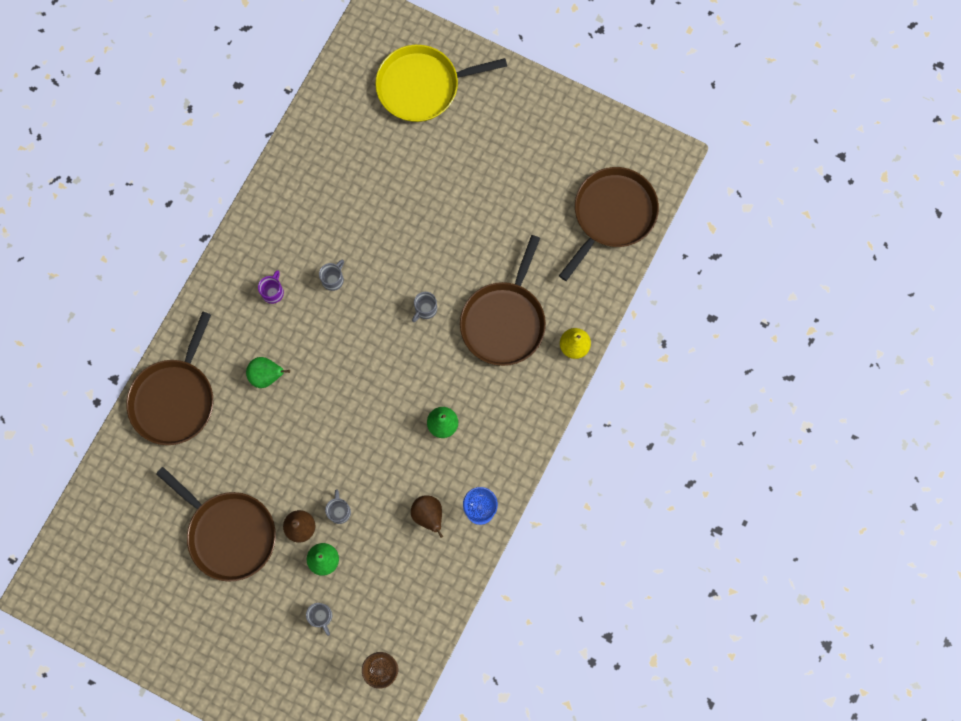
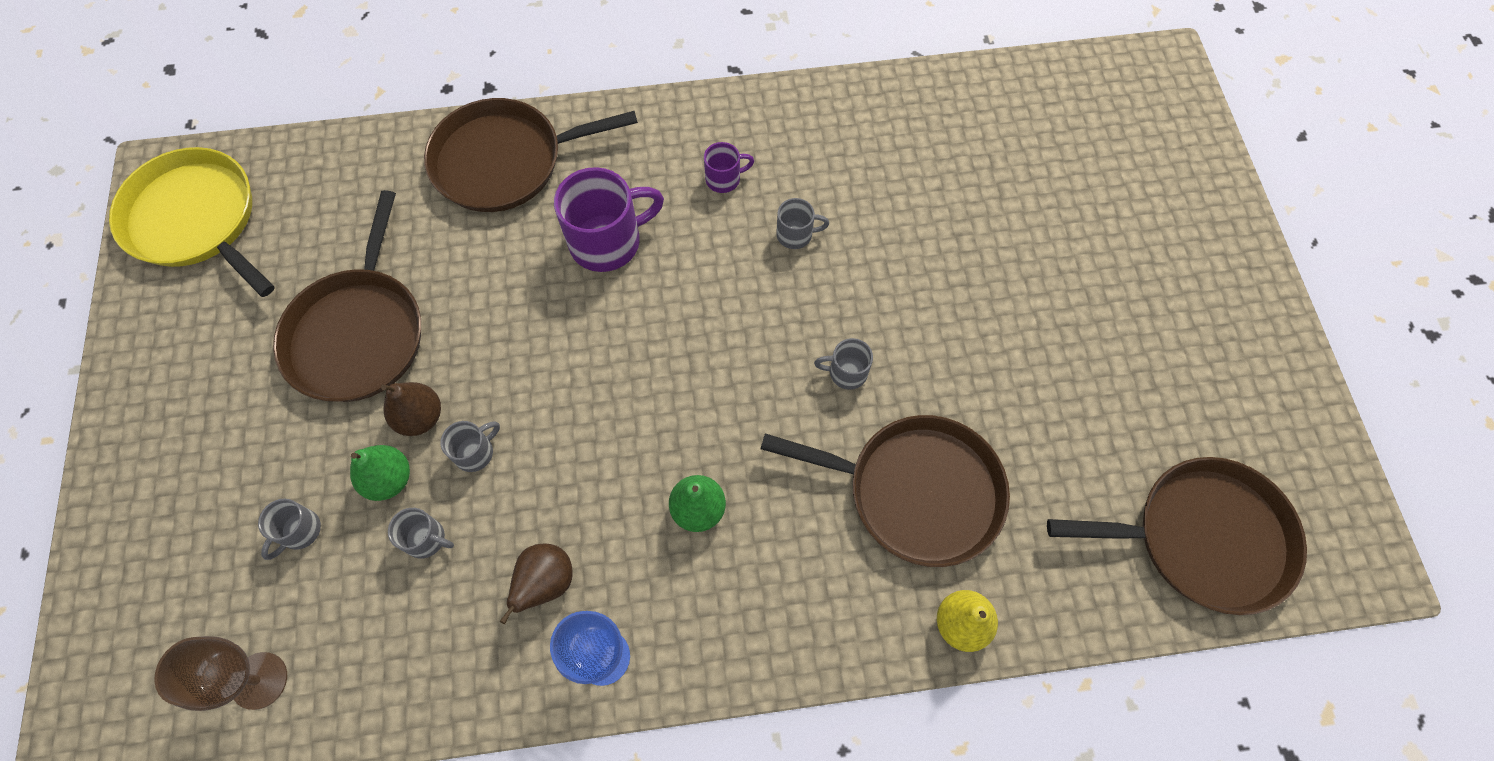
camera: 55 degrees right, 10 degrees down
(267, 376) = (608, 241): green pear -> purple mug
(368, 558) = (426, 539): none -> grey mug
(422, 86) = (1135, 171): yellow pan -> yellow pan (197, 220)
(504, 321) = (916, 491): brown pan -> brown pan turned 150 degrees counterclockwise

